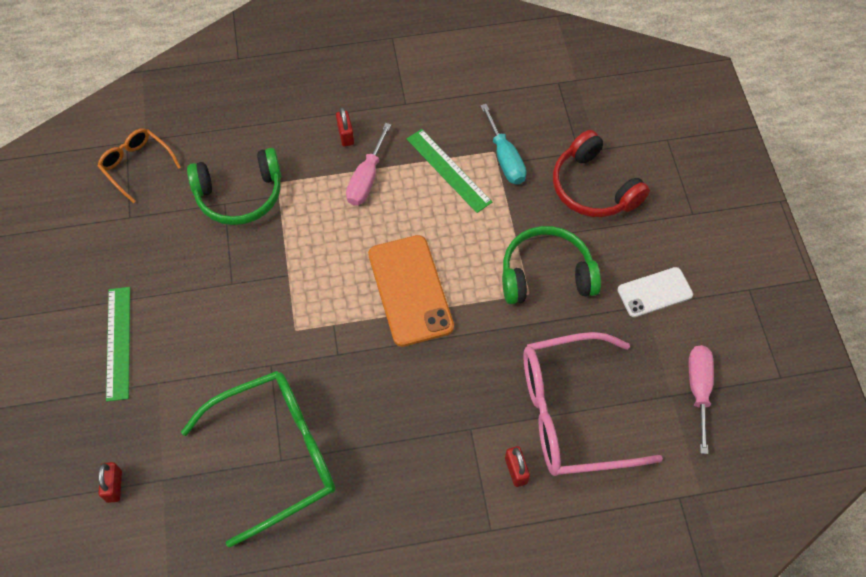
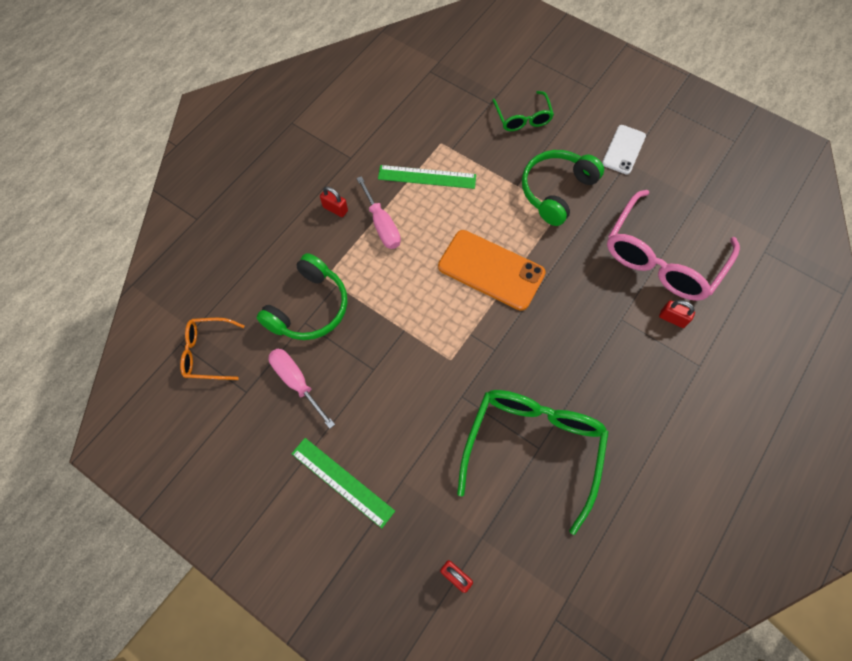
camera: 45 degrees left, 5 degrees up
(505, 158) = (452, 142): turquoise screwdriver -> none
(593, 188) = (522, 117): red headphones -> green glasses
(698, 390) = (706, 184): pink screwdriver -> pink screwdriver (296, 382)

